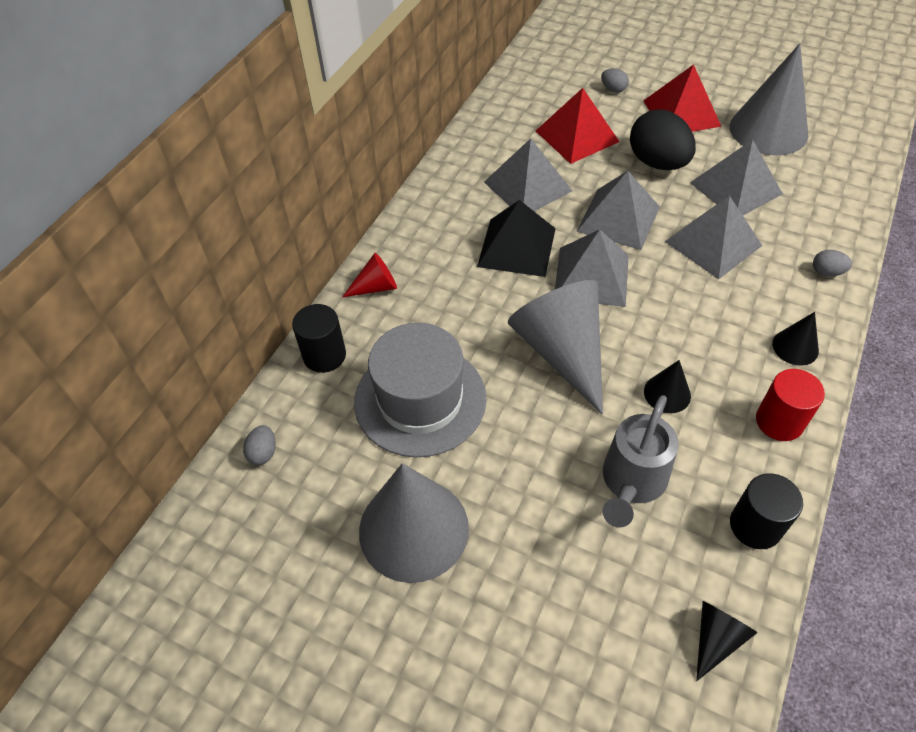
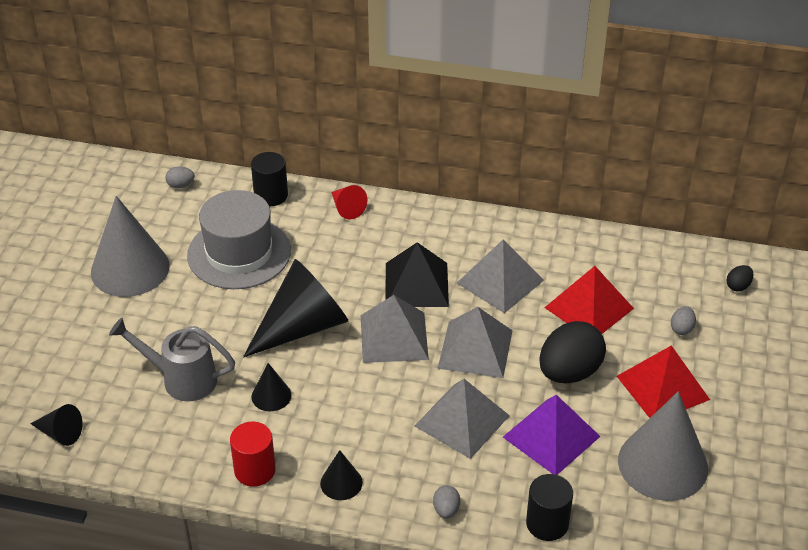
camera: 75 degrees right, 10 degrees down
(562, 351) = (303, 327): grey cone -> black cone
(568, 50) = (738, 286): none -> black egg
(735, 188) = (551, 436): grey pyramid -> purple pyramid
(755, 526) = (152, 454): black cylinder -> black cylinder (547, 523)

